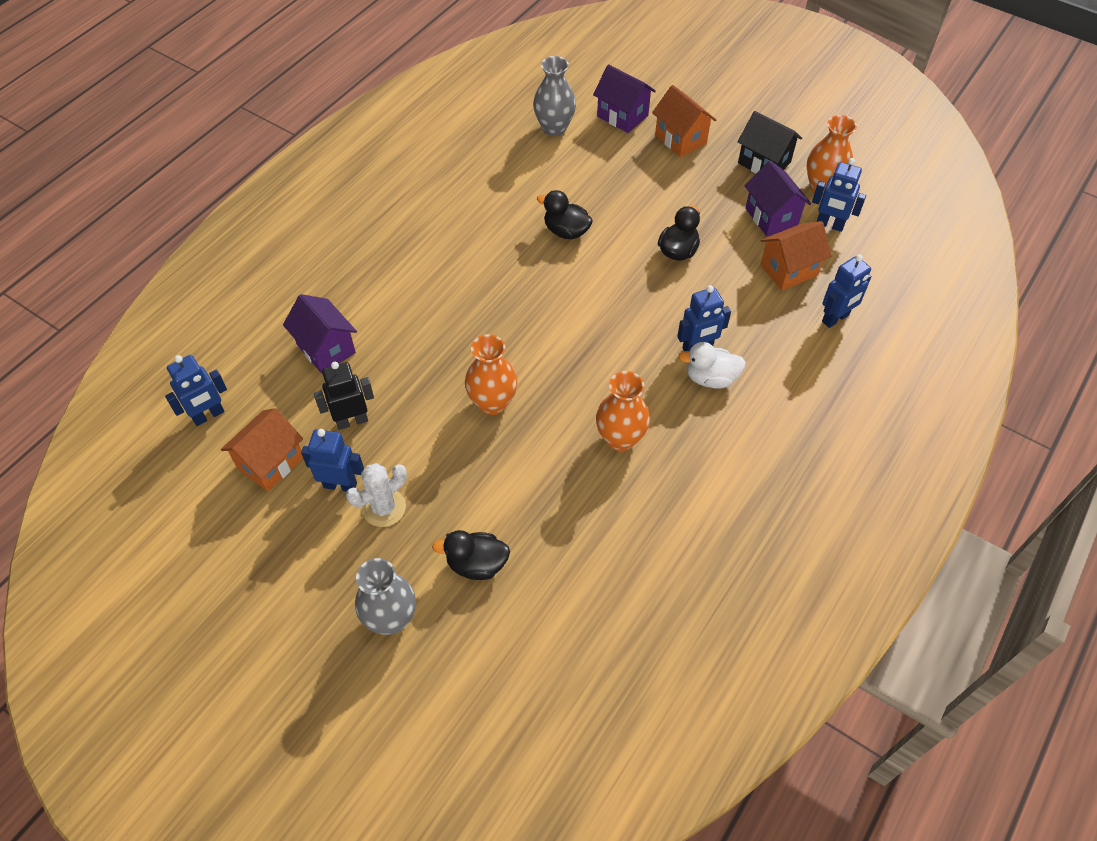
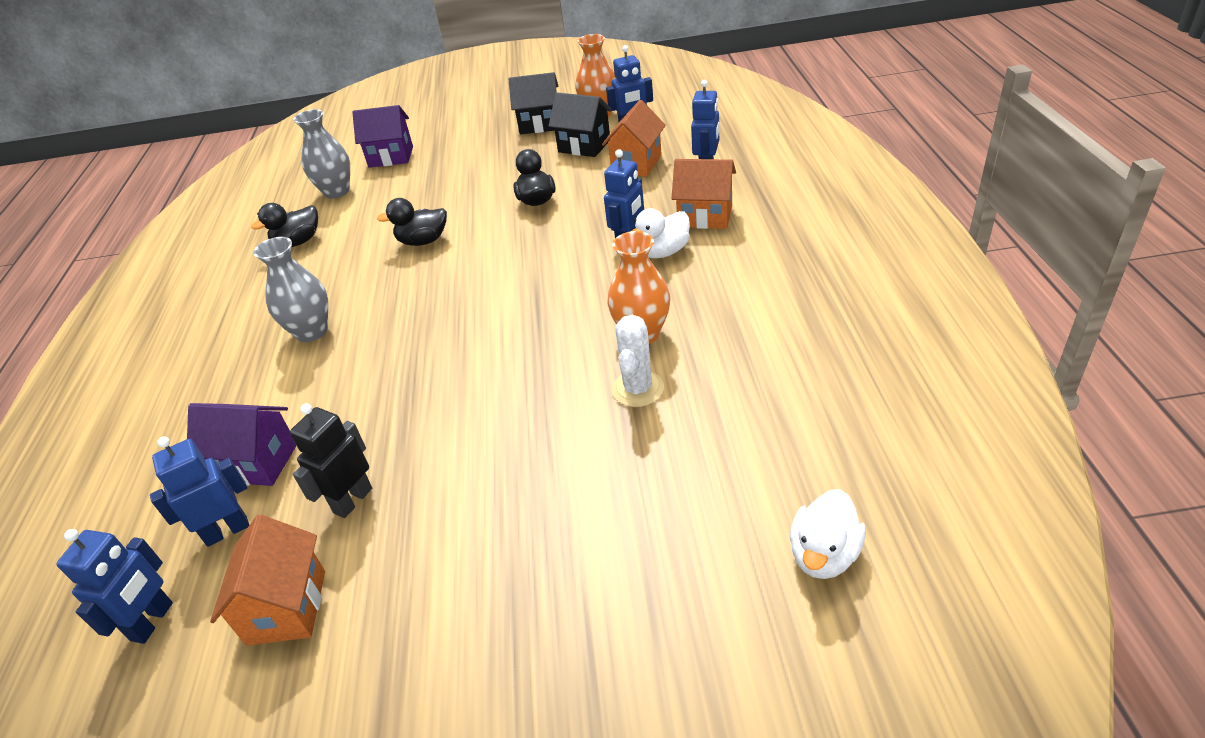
camera: 35 degrees left, 15 degrees down
(340, 485) = (398, 564): blue robot -> blue robot (227, 531)
(384, 508) = (473, 547): white cactus -> white cactus (638, 389)
(391, 619) = (597, 640): grey vase -> grey vase (311, 332)
(477, 564) = (629, 518): black duck -> black duck (298, 242)
(492, 403) = (492, 387): orange vase -> none
(550, 681) = (823, 555): none -> white duck
(680, 139) = (457, 145): orange house -> orange house (705, 216)
(771, 217) = (584, 146): purple house -> black house

